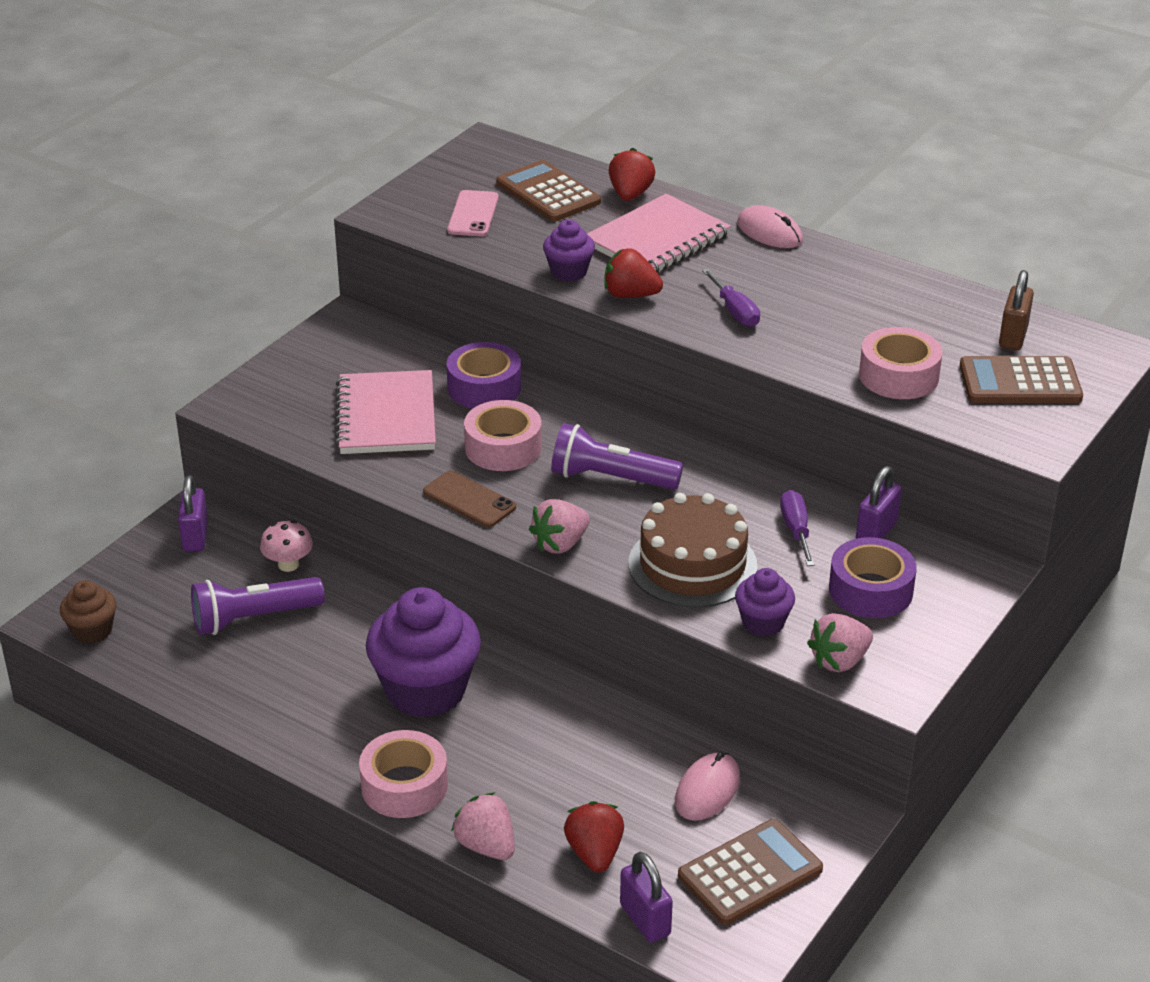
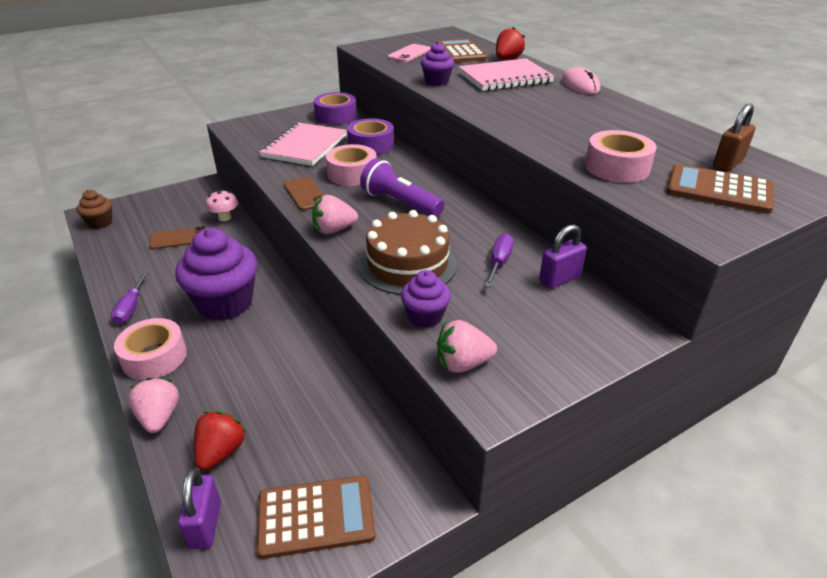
camera: 25 degrees right, 0 degrees up
(195, 537) = (196, 194): purple padlock -> none
(253, 619) = (179, 238): purple flashlight -> brown phone
(630, 295) = (463, 96): red strawberry -> none
(707, 790) = (339, 432): pink mouse -> none
(735, 311) = (523, 114): purple screwdriver -> purple screwdriver (131, 308)
(870, 590) = (527, 318): purple tape -> purple tape (336, 116)

